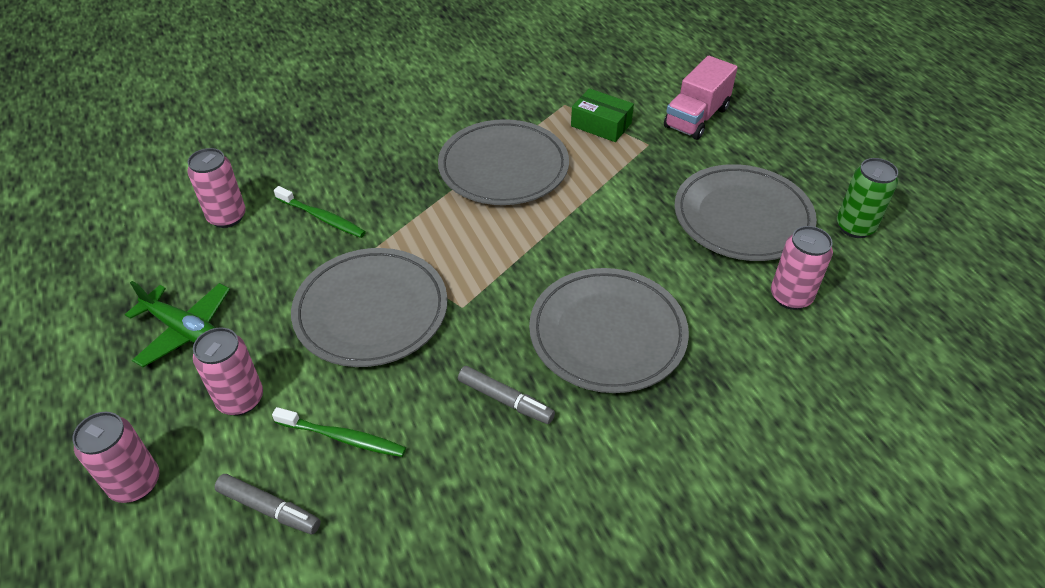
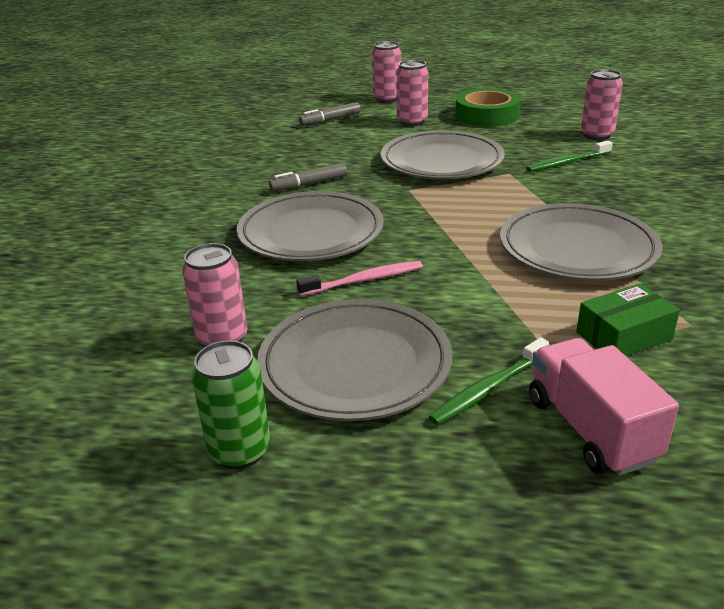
camera: 125 degrees right, 15 degrees down
(185, 330) = (486, 115): green plane -> green tape
(343, 438) = (349, 139): green toothbrush -> green toothbrush (488, 389)
(648, 259) = (364, 280): none -> pink toothbrush

